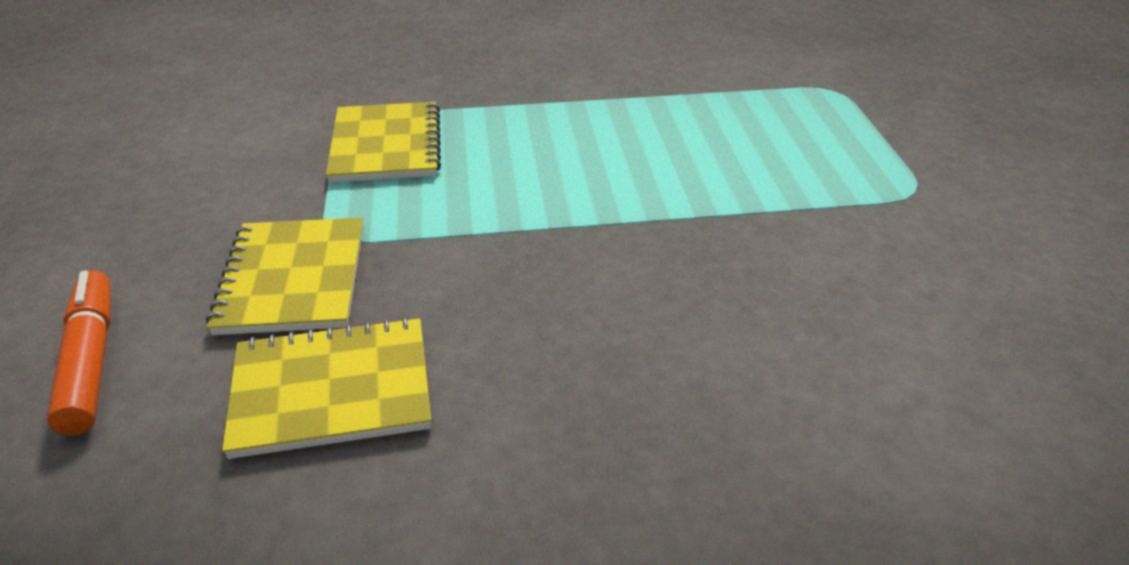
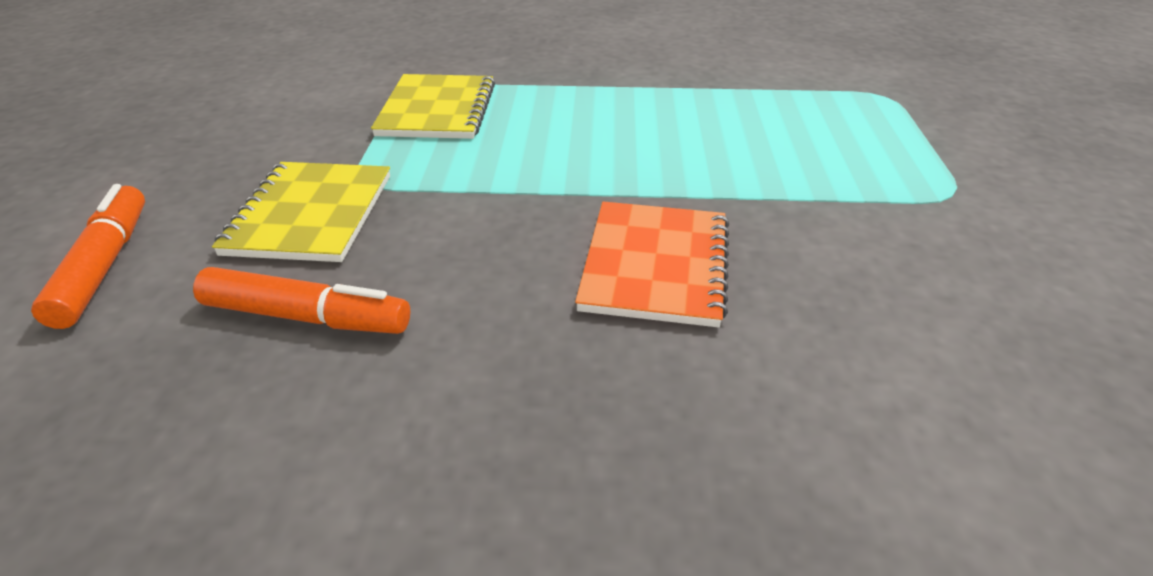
camera: 10 degrees right, 0 degrees up
(332, 390) = (306, 317): yellow notebook -> orange marker
(659, 294) = (655, 265): none -> orange notebook

